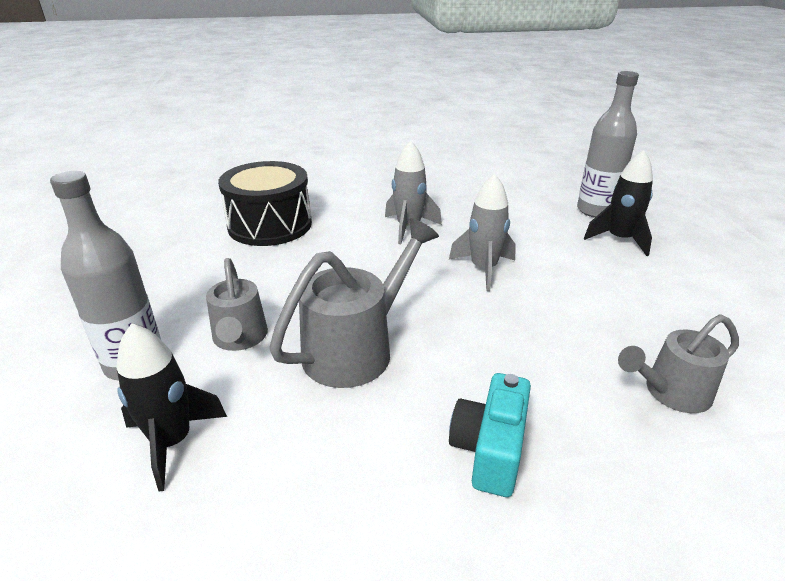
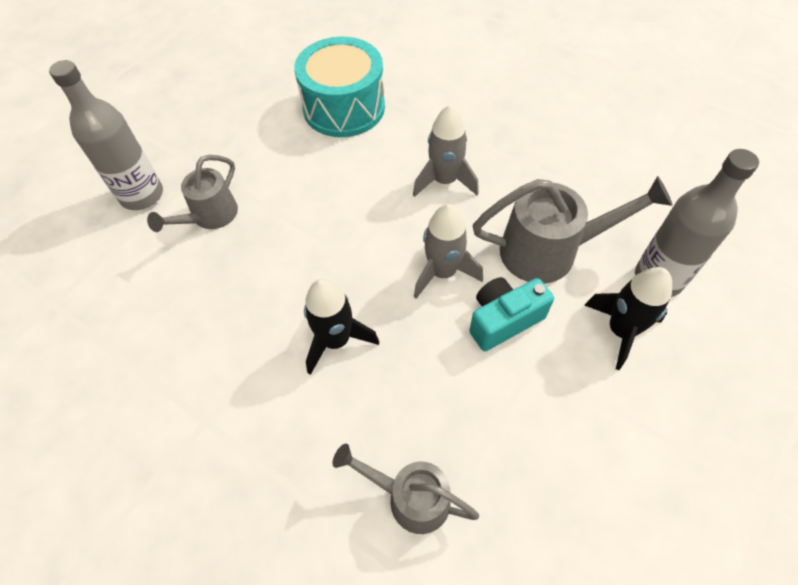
camera: 45 degrees right, 25 degrees up
(172, 442) = (106, 271): black rocket -> black rocket (336, 340)
(270, 225) = (344, 107): black drum -> turquoise drum
(358, 348) = (263, 280): grey watering can -> grey watering can (550, 251)
(489, 450) = (240, 423): turquoise camera -> turquoise camera (503, 320)

